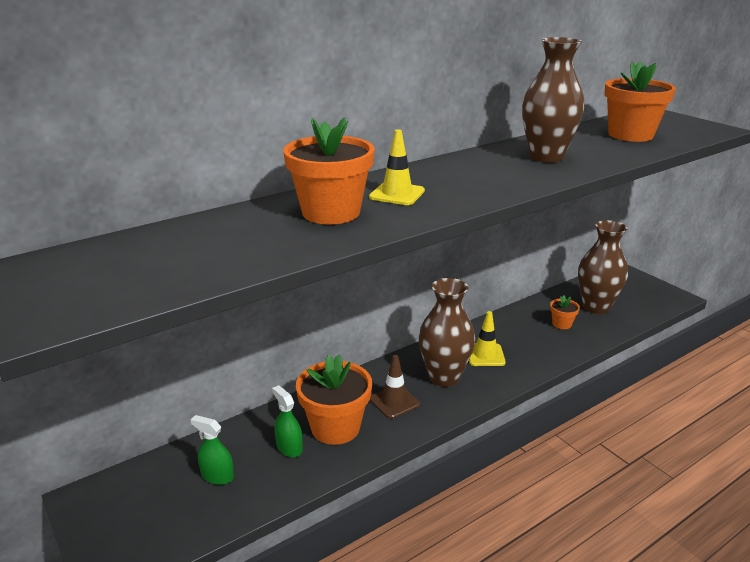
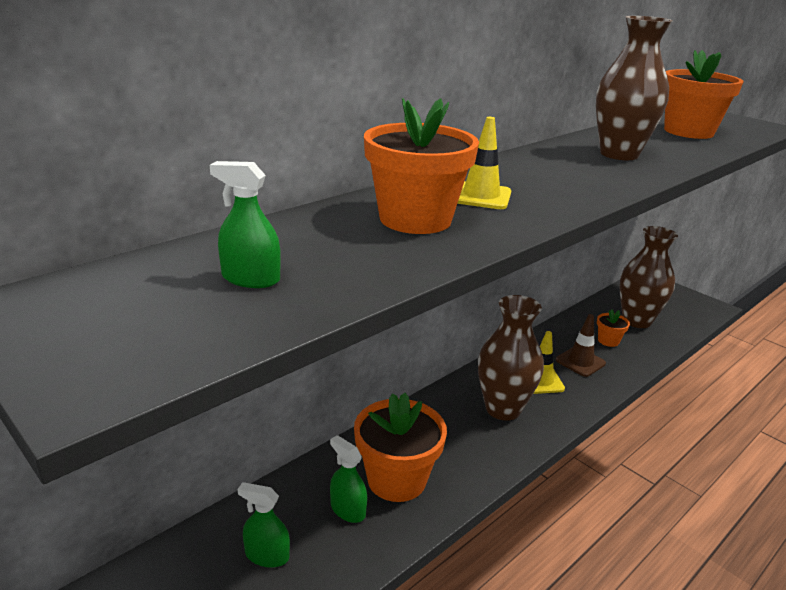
camera: 10 degrees left, 0 degrees up
(181, 255) = (250, 279): none -> green spray bottle
(394, 402) = (456, 442): brown traffic cone -> brown traffic cone (580, 362)

